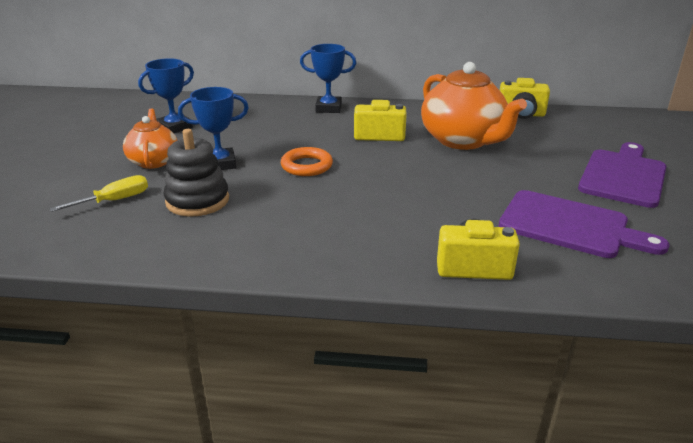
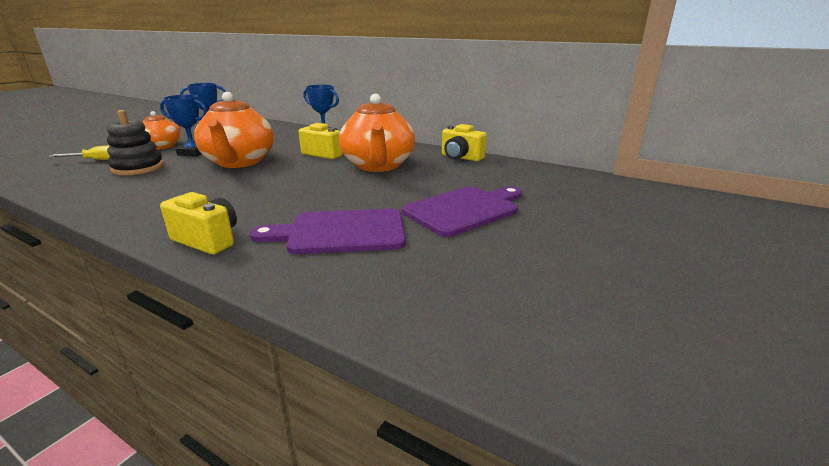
camera: 25 degrees right, 5 degrees down
(306, 166) = (239, 162): orange ring -> orange teapot
(569, 225) = (341, 232): purple cutting board -> purple cutting board turned 120 degrees clockwise

